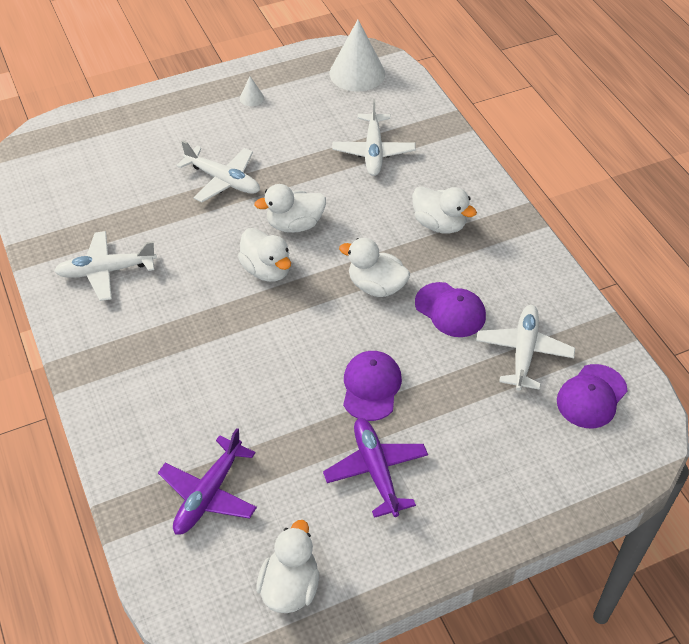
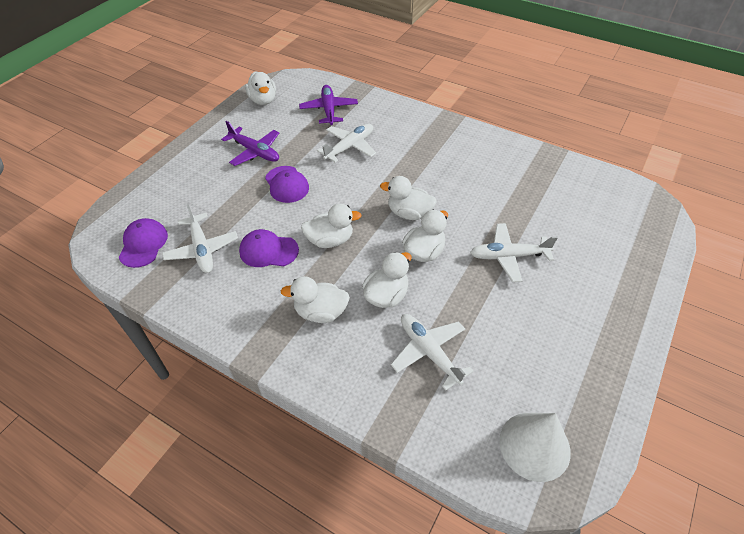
camera: 145 degrees right, 0 degrees up
(106, 271) = (498, 165): white plane -> white plane (349, 147)
(251, 98) = (583, 345): white cone -> none
(368, 207) = (386, 295): none -> white duck

